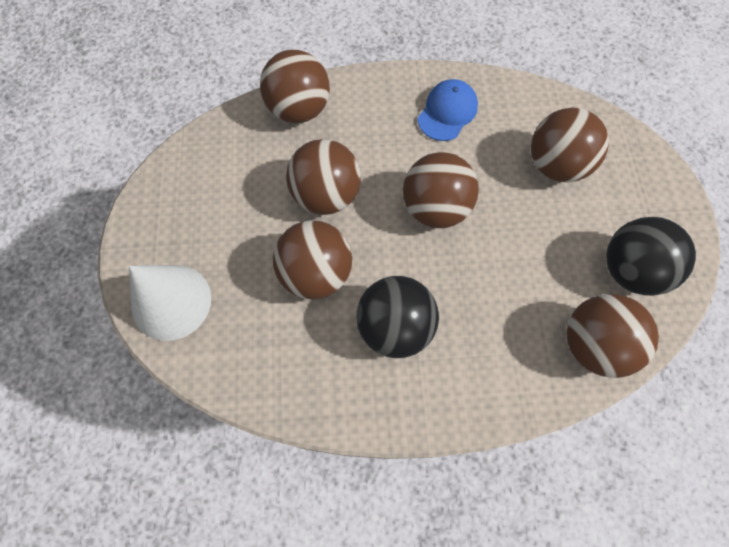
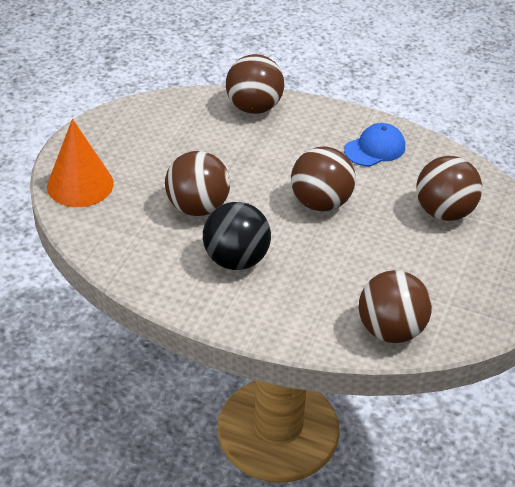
camera: 25 degrees right, 25 degrees down
(171, 302) = (80, 184): white cone -> orange cone
(326, 195) = (238, 165): brown ball -> none
(630, 270) = (459, 298): black ball -> none

